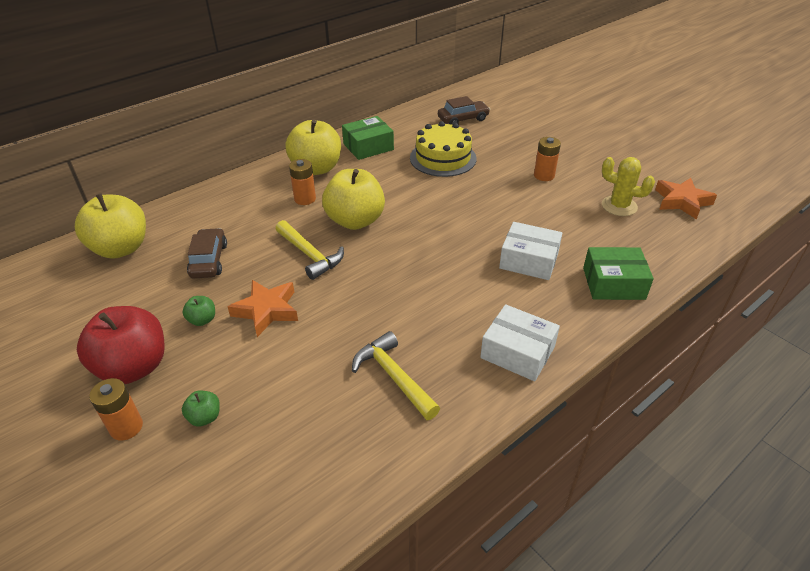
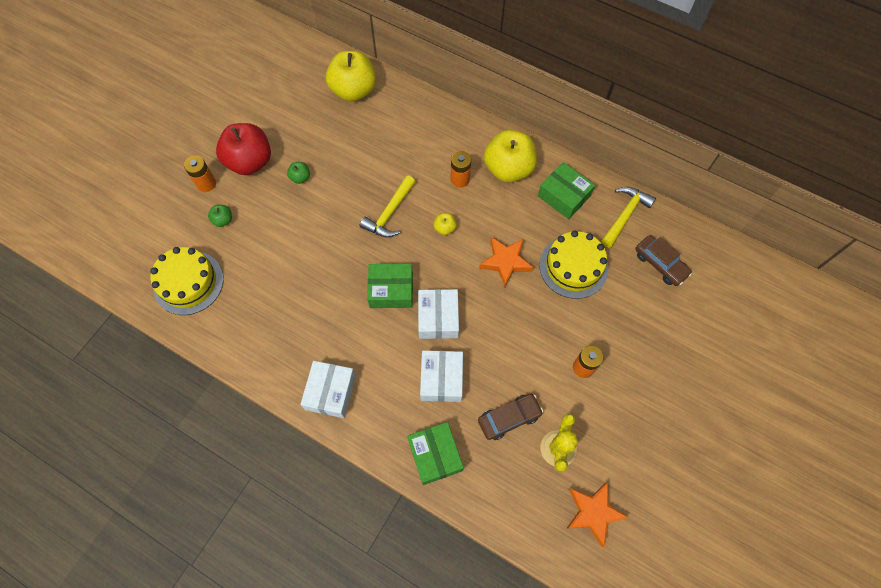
camera: 70 degrees right, 25 degrees up
(209, 260) = (360, 150): brown car -> brown car (509, 418)
(267, 310) = (321, 211): orange star -> orange star (505, 262)
(282, 484) = (188, 282): none -> yellow cake
(355, 221) = (445, 228): yellow apple -> yellow apple, size x0.43
(394, 377) = (284, 315): yellow hammer -> yellow hammer (625, 215)
(407, 274) = (391, 290): none -> green box
(457, 248) = (438, 318): none -> white box

